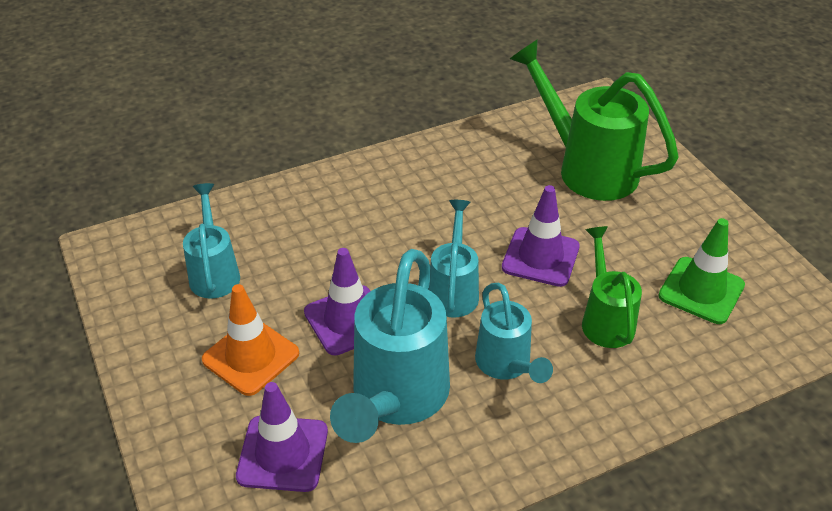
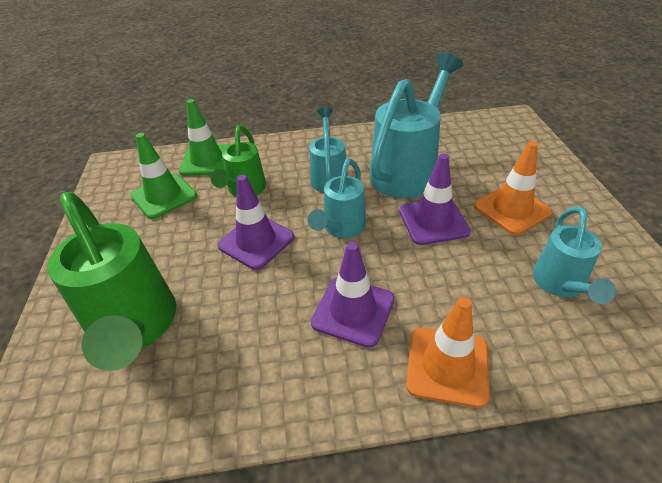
camera: 160 degrees left, 0 degrees up
(283, 453) = (484, 156): purple traffic cone -> purple traffic cone (353, 311)
(321, 192) = (447, 366): none -> orange traffic cone
(704, 360) = (207, 160): none -> green traffic cone

